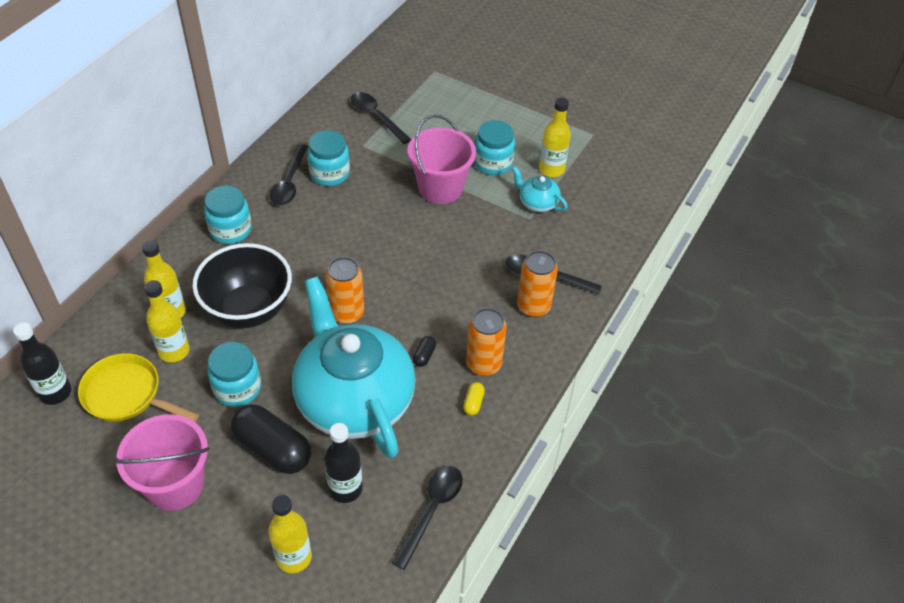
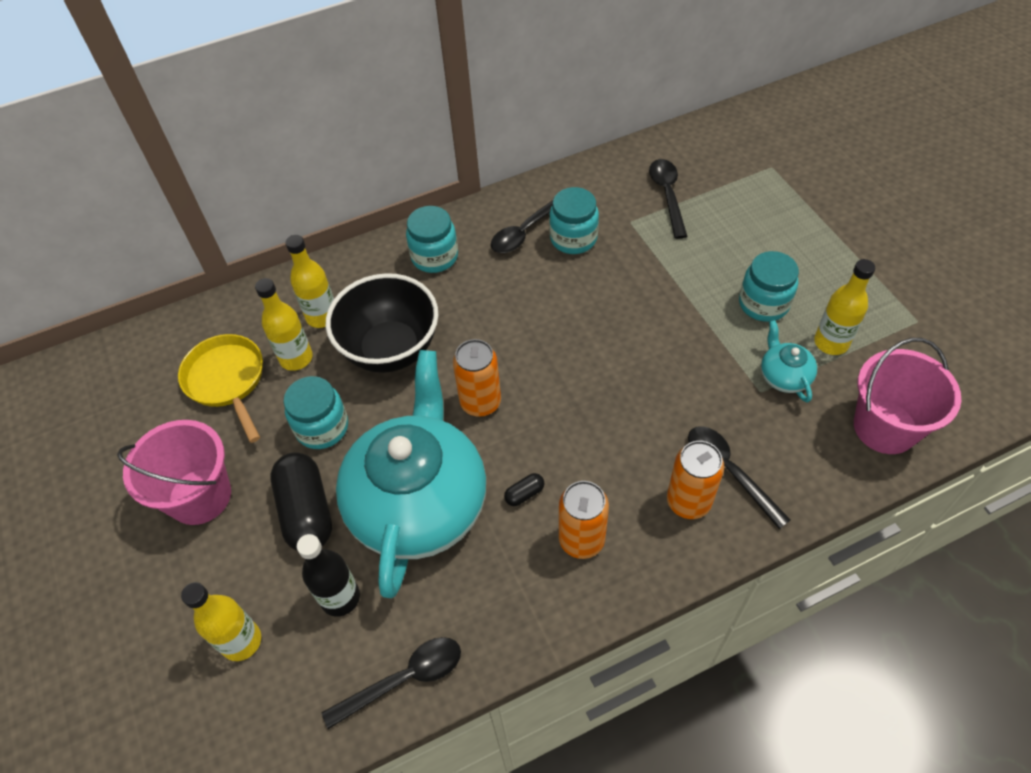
camera: 40 degrees right, 5 degrees up
(55, 392) = (175, 346): black bottle -> none
(440, 188) = (681, 306): pink bucket -> pink bucket (885, 427)
(473, 403) = (537, 580): yellow capsule -> none

